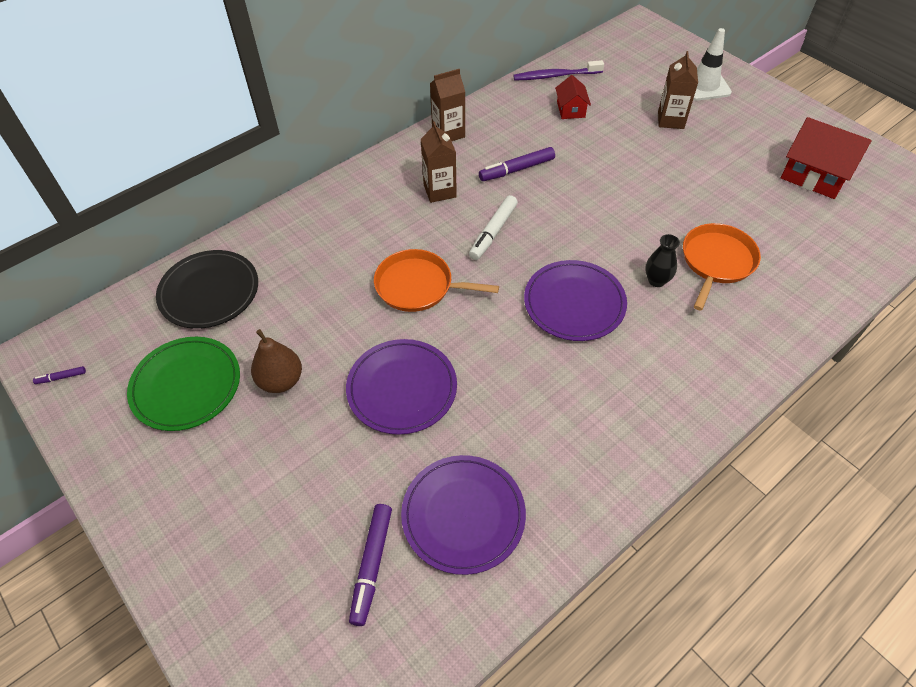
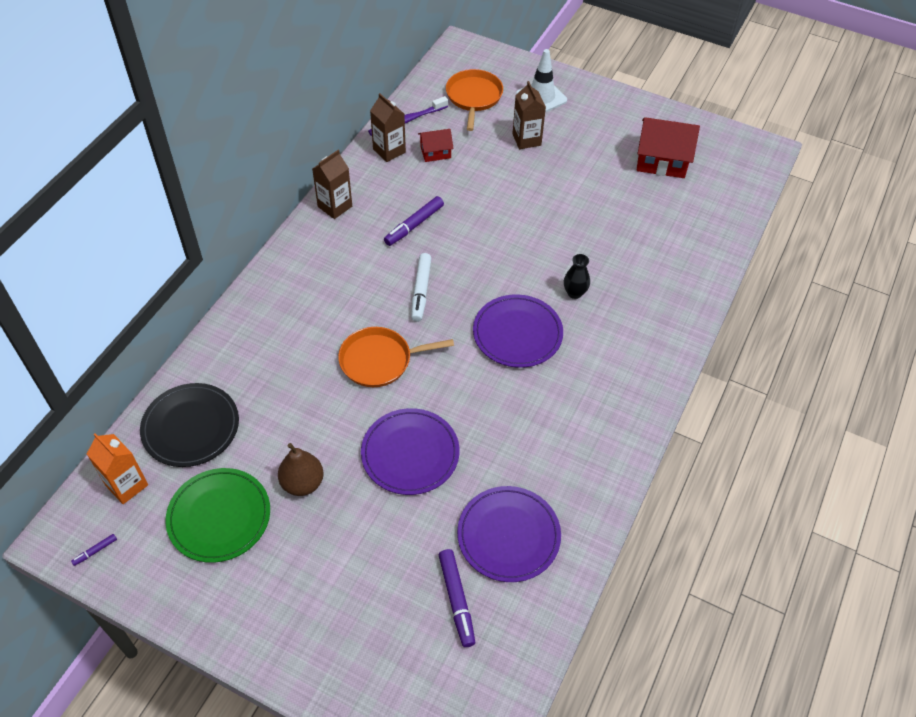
camera: 25 degrees left, 0 degrees up
(124, 326) = (127, 485): none -> orange carton
(440, 191) = (355, 266): brown carton -> brown carton (389, 151)
(571, 109) = (435, 152): red house -> red house turned 75 degrees counterclockwise
(716, 262) = (615, 261): orange pan -> orange pan (474, 97)

